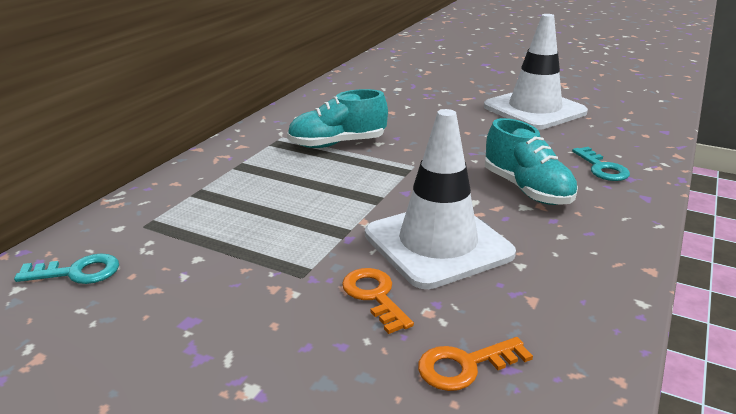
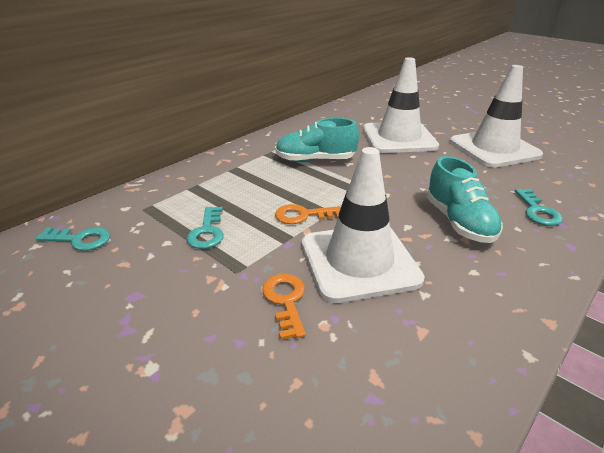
camera: 15 degrees right, 5 degrees up
(243, 239) = (207, 231): none -> turquoise key
(425, 109) = (399, 138): none -> white traffic cone
(465, 366) = (334, 386): orange key -> orange key (303, 215)

